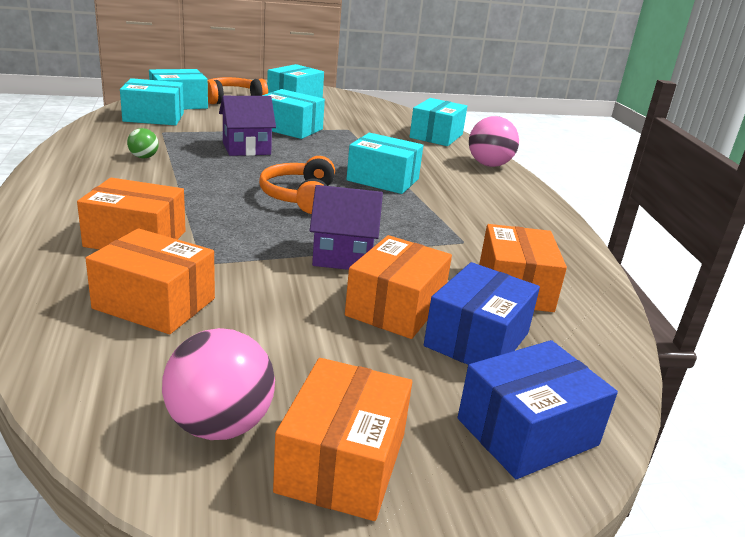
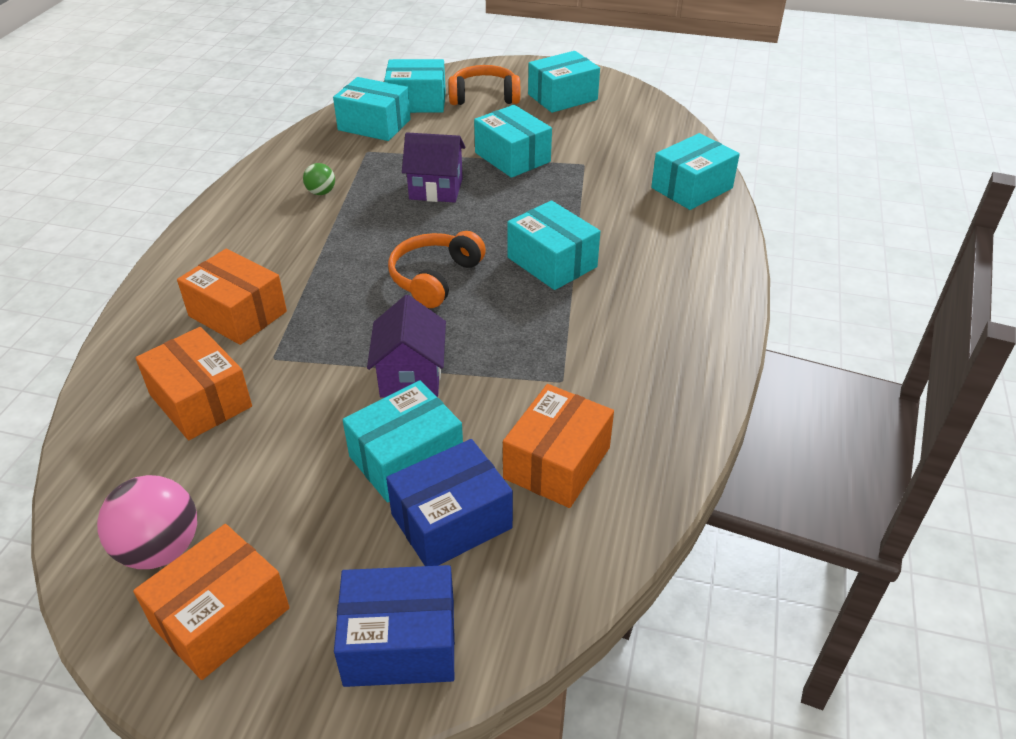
camera: 30 degrees right, 15 degrees up
(343, 256) = (410, 376): purple house -> purple house turned 60 degrees clockwise
(396, 307) = (406, 458): orange box -> turquoise box
(489, 165) = (716, 253): pink ball -> none

